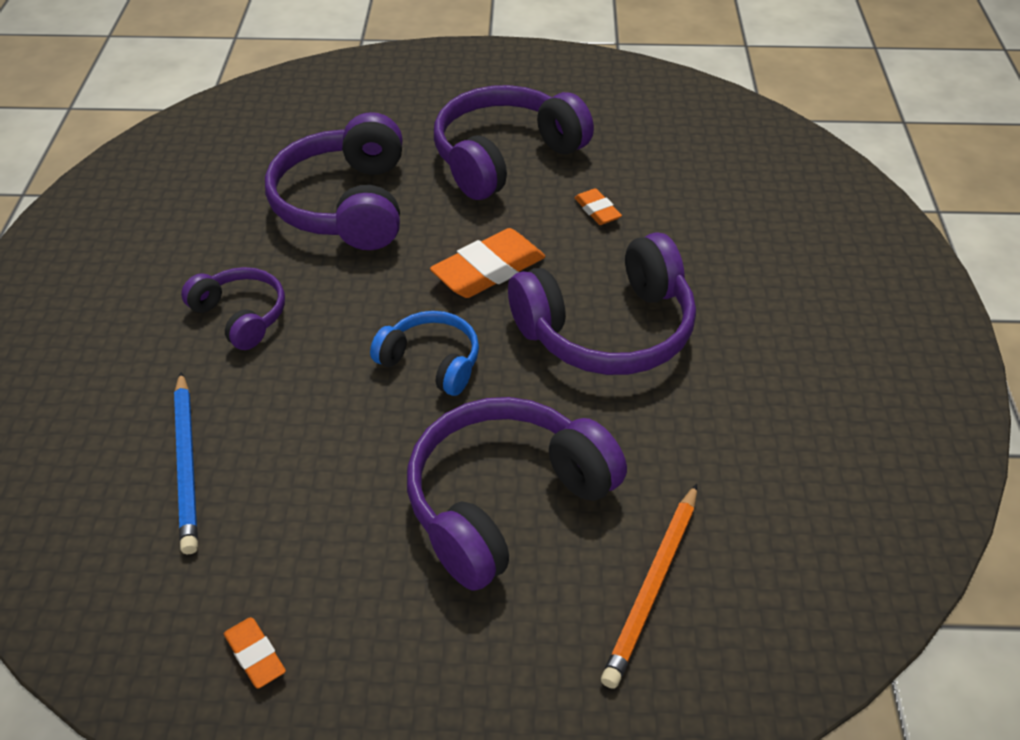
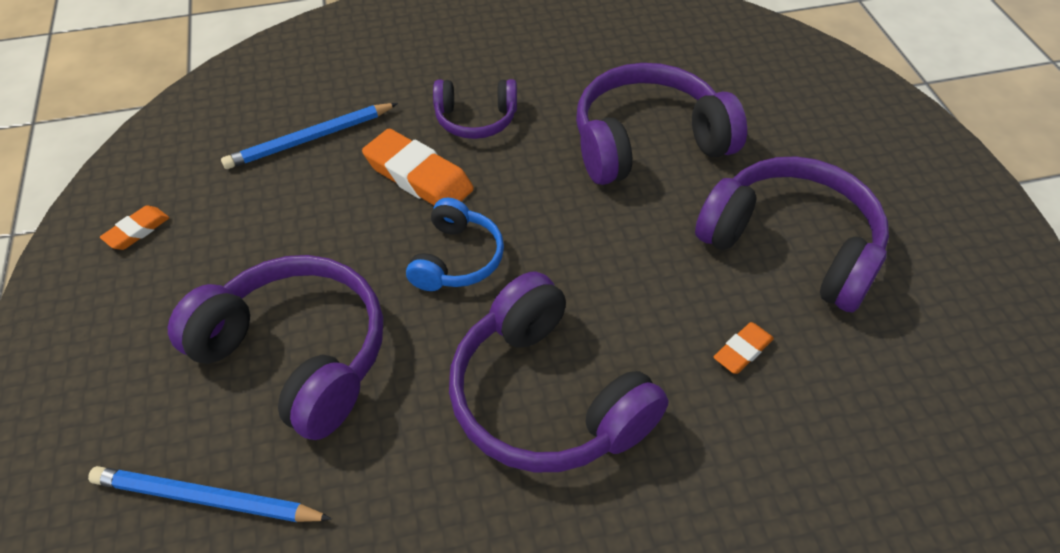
camera: 75 degrees right, 5 degrees up
(241, 316) = (476, 119): purple headphones -> purple headphones turned 60 degrees clockwise
(488, 270) = (599, 273): orange eraser -> orange eraser (418, 177)
(653, 586) = (206, 499): orange pencil -> blue pencil

